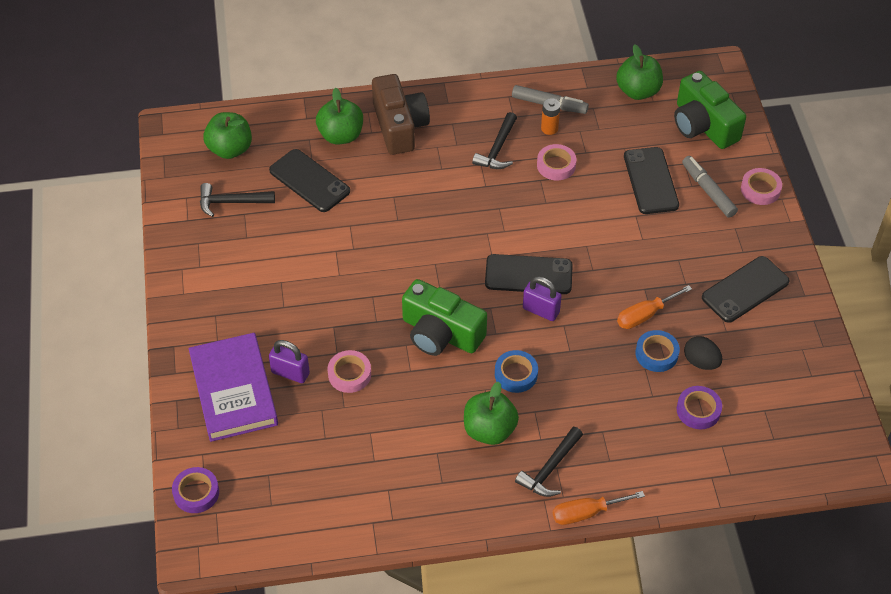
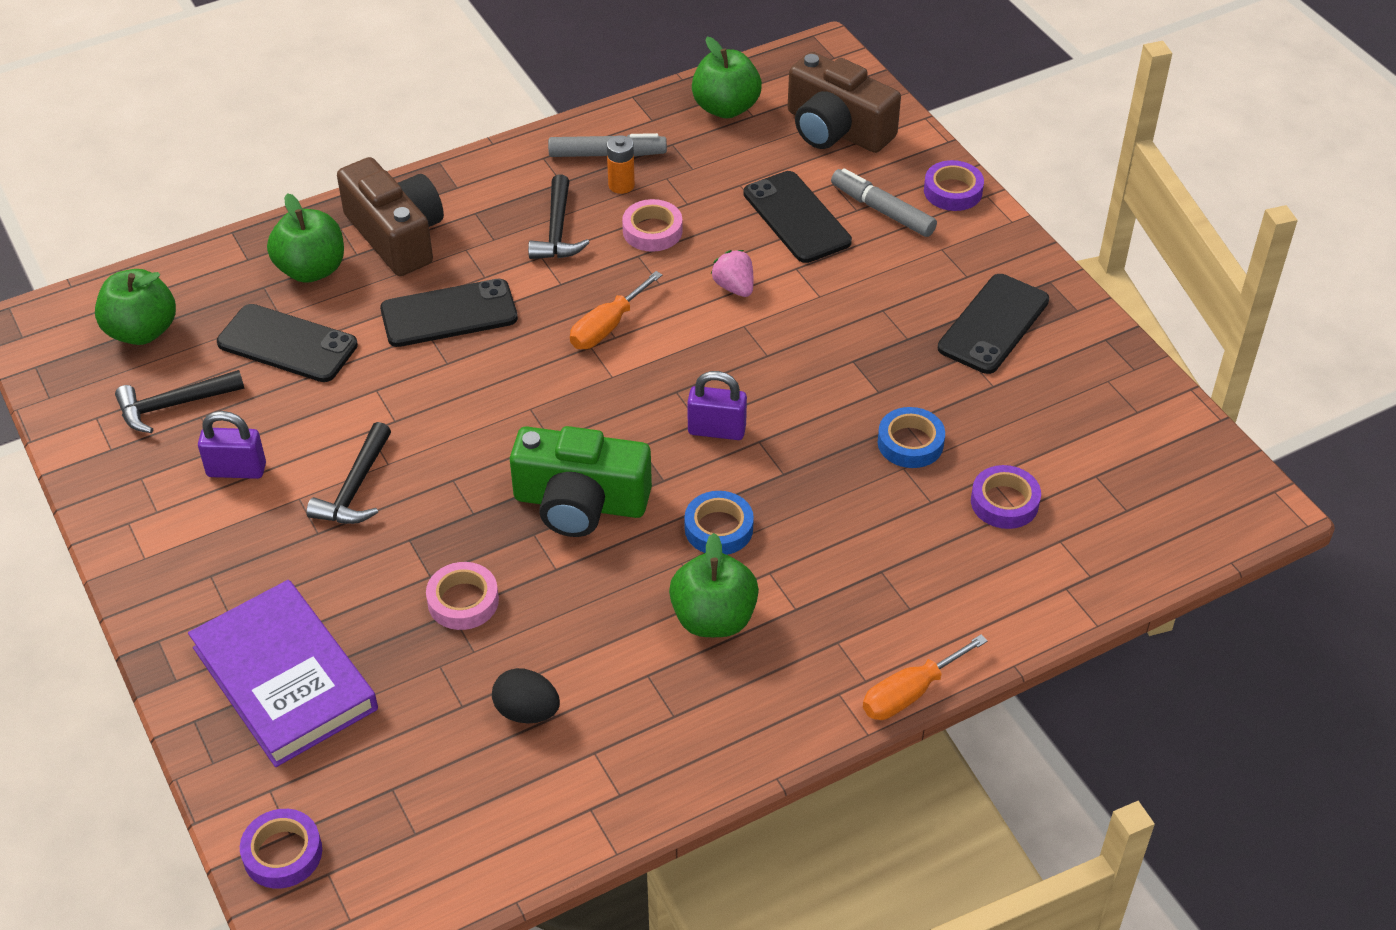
camera: 20 degrees left, 5 degrees down
(290, 373) = (367, 626): purple padlock -> purple padlock (236, 470)
(528, 274) = (677, 386): black phone -> black phone (449, 314)
(550, 469) = (829, 646): black hammer -> black hammer (355, 488)
(591, 218) = (734, 287): none -> pink strawberry
(645, 315) = (869, 396): orange screwdriver -> orange screwdriver (607, 327)
(701, 362) = (977, 436): black egg -> black egg (527, 711)
(703, 125) = (836, 129): green camera -> brown camera
(760, 189) = (953, 191): pink tape -> purple tape

